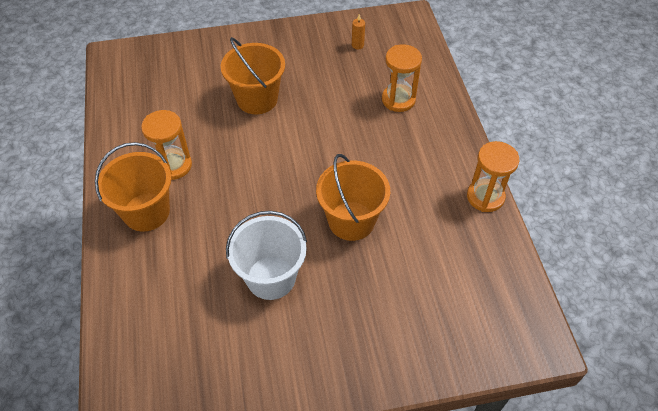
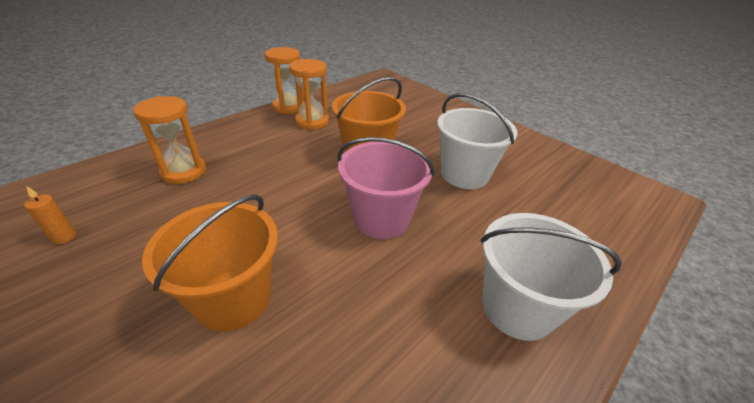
camera: 125 degrees left, 15 degrees down
(146, 212) = (517, 307): orange bucket -> white bucket
(173, 165) = (429, 327): orange hourglass -> orange hourglass (312, 121)
(264, 187) = (381, 218): none -> pink bucket

